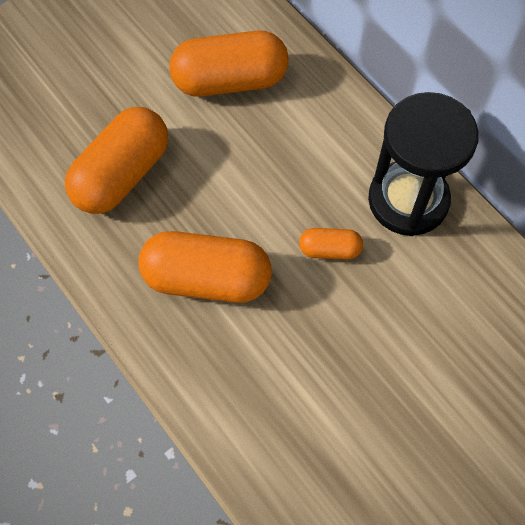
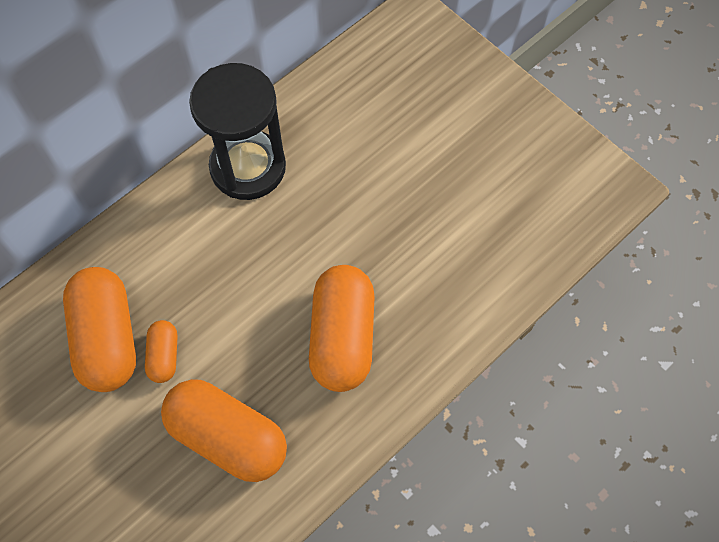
camera: 95 degrees left, 0 degrees up
(329, 250) = (303, 231): orange capsule -> orange capsule (164, 356)

